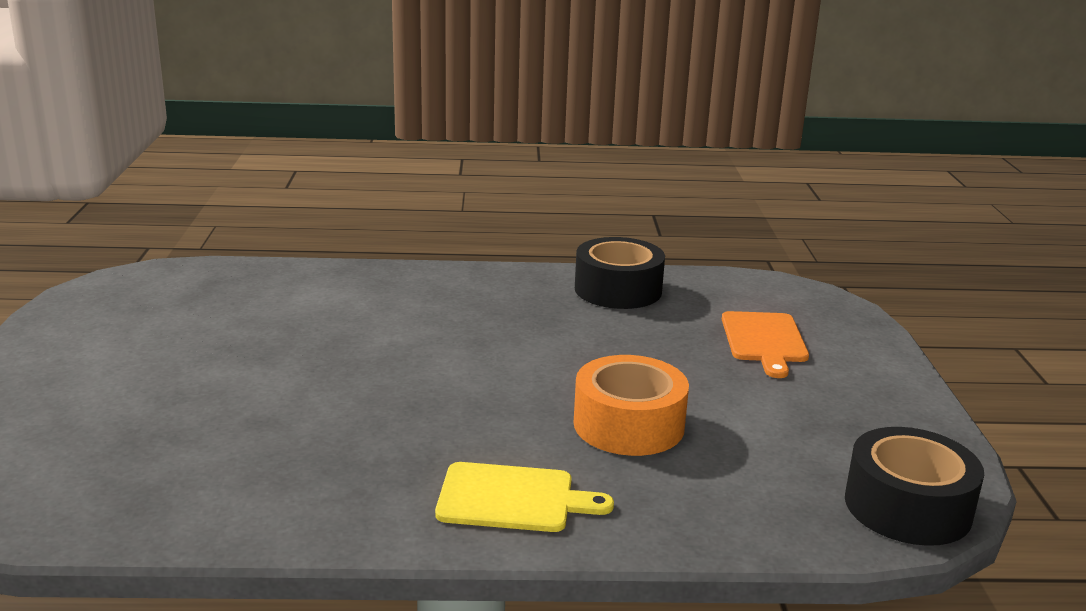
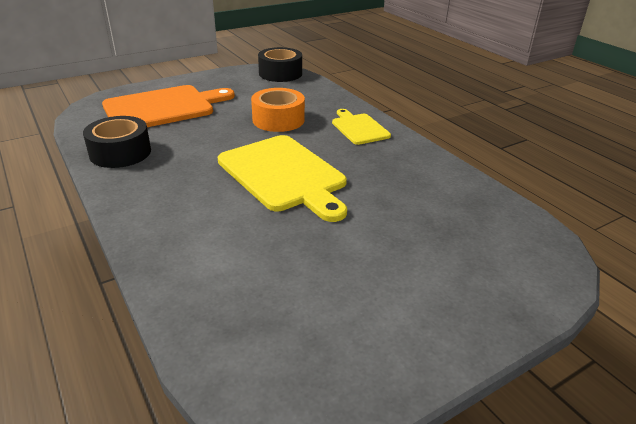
camera: 120 degrees left, 10 degrees up
(430, 374) = (284, 175): none -> yellow cutting board
(764, 340) = (163, 108): orange cutting board -> orange cutting board, size x1.83

